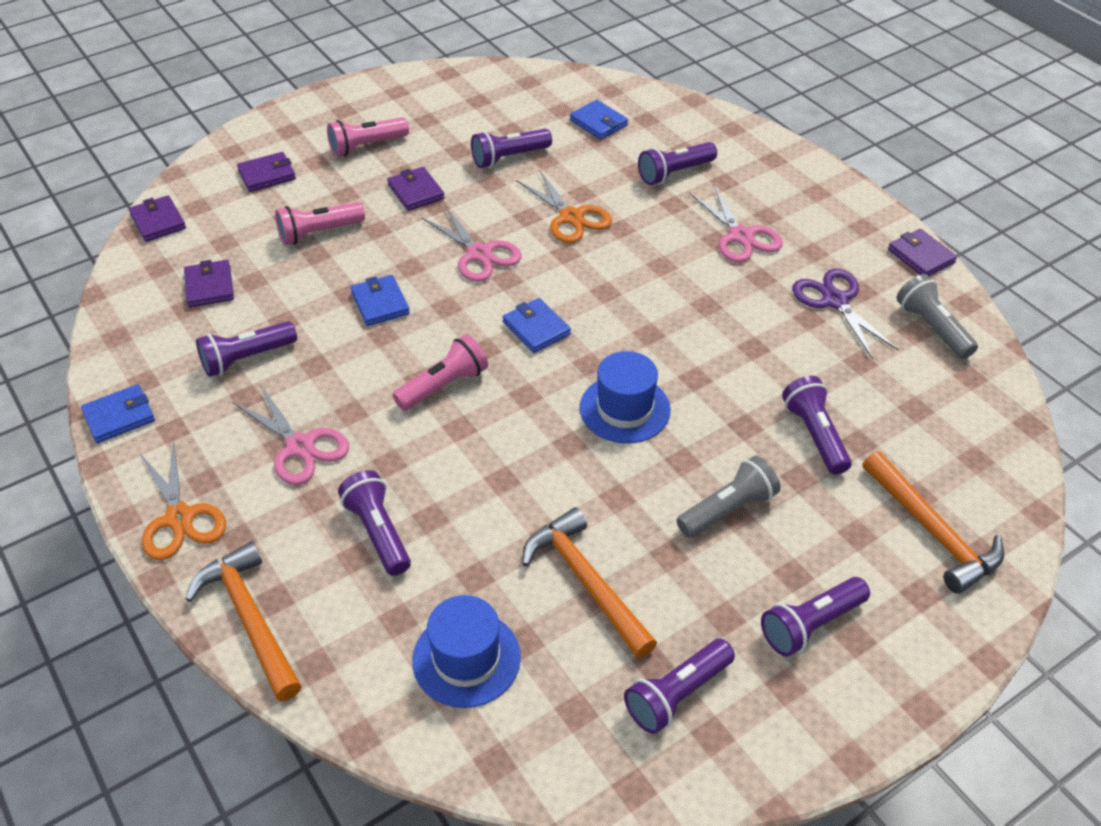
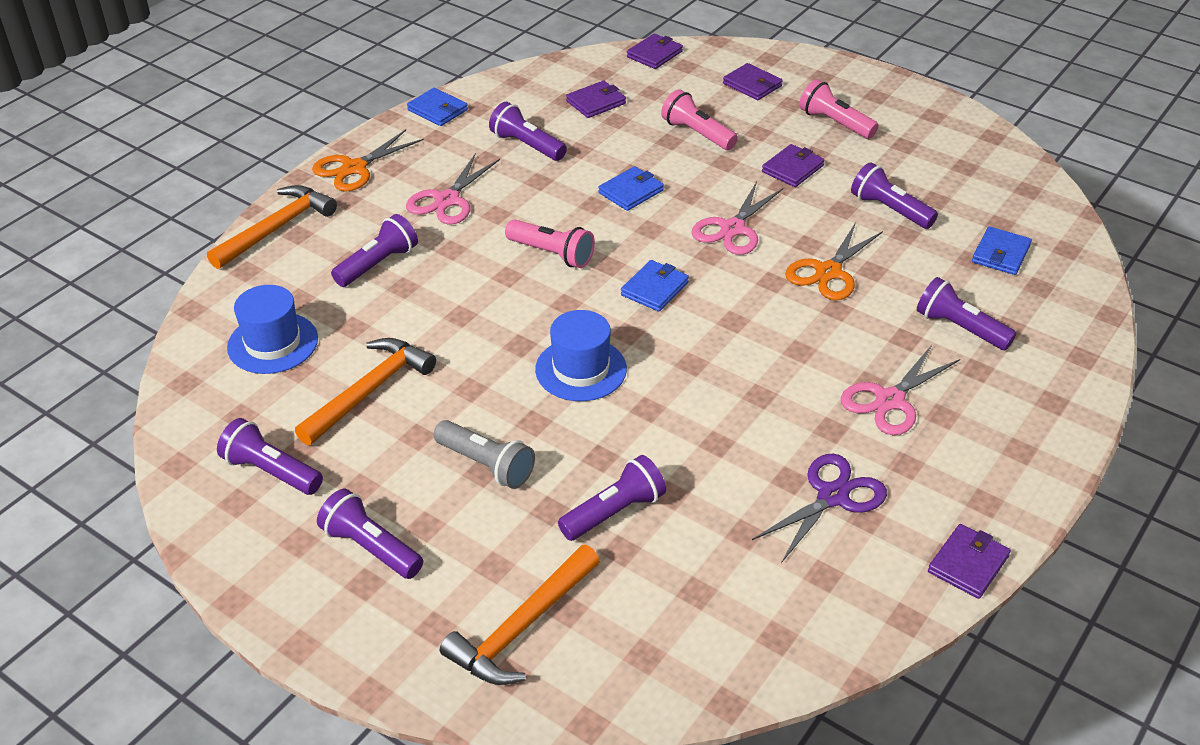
camera: 70 degrees right, 5 degrees down
(932, 328) = (841, 590): grey flashlight -> none

